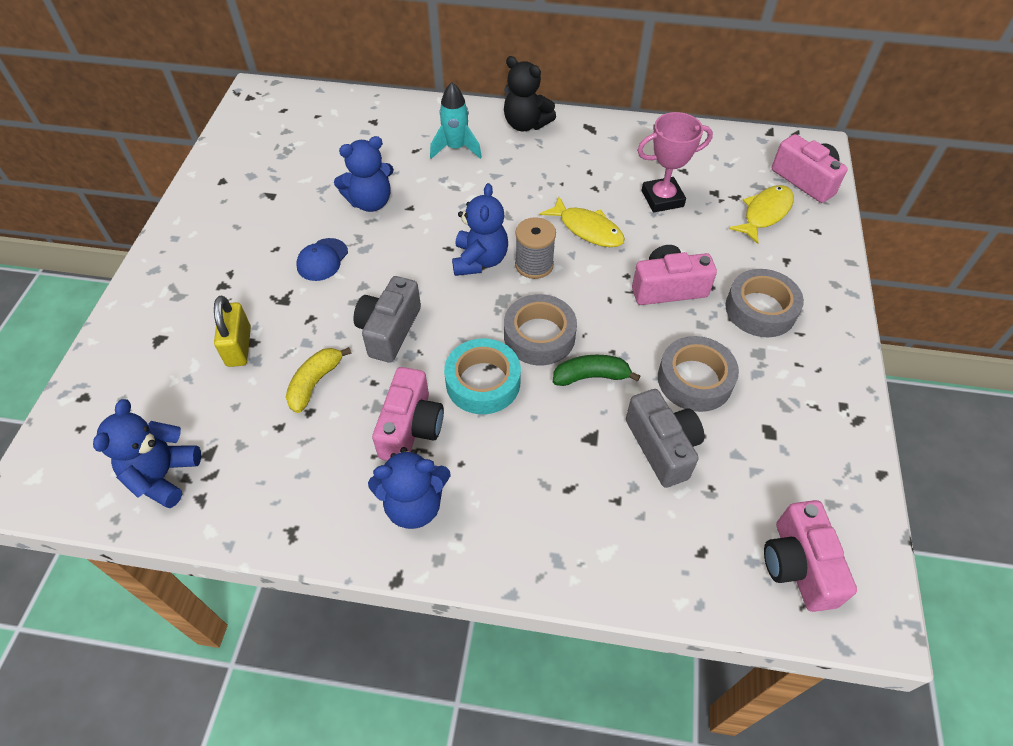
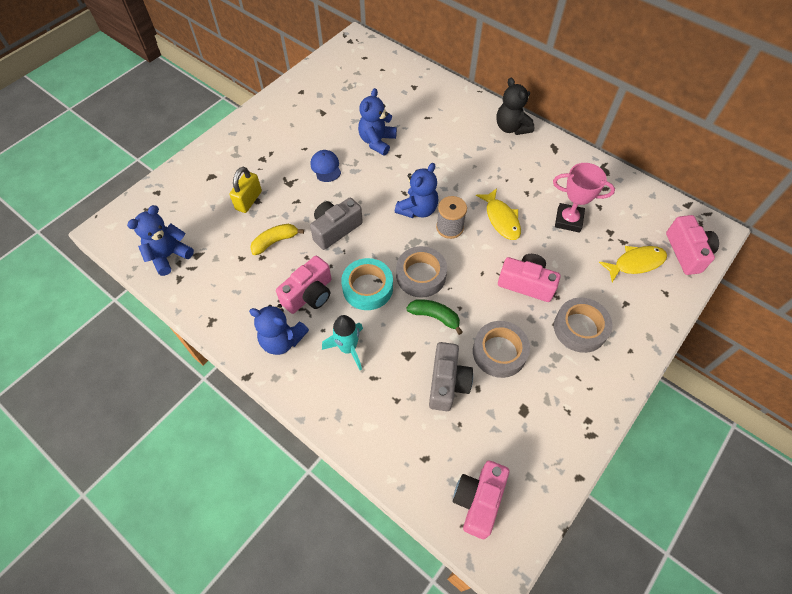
camera: 30 degrees right, 5 degrees up
(322, 260) = (326, 167): blue cap -> blue cap turned 105 degrees clockwise
(370, 202) = (377, 141): blue teddy bear -> blue teddy bear turned 105 degrees clockwise
(456, 148) = (453, 126): turquoise rocket -> turquoise rocket (348, 348)

